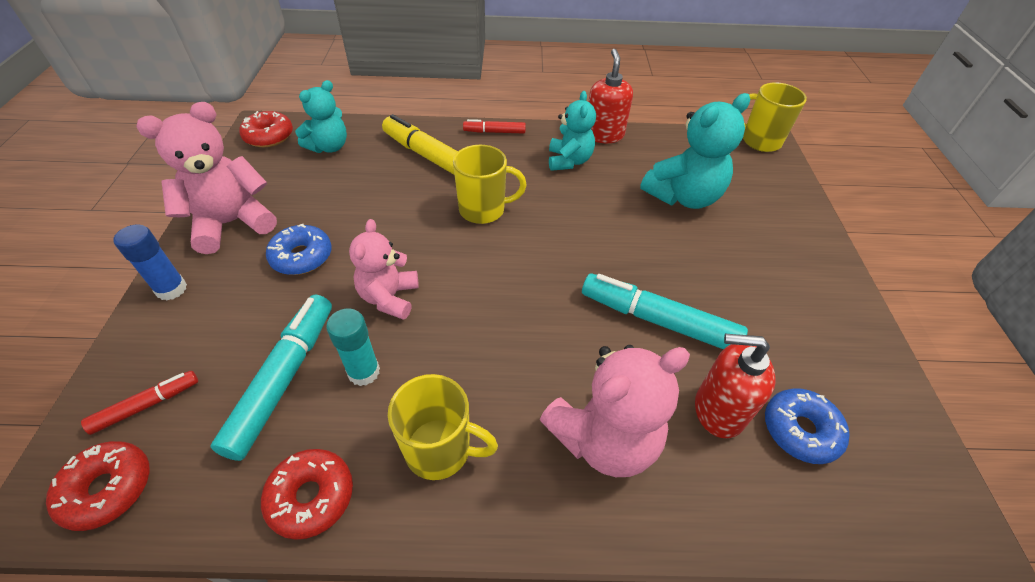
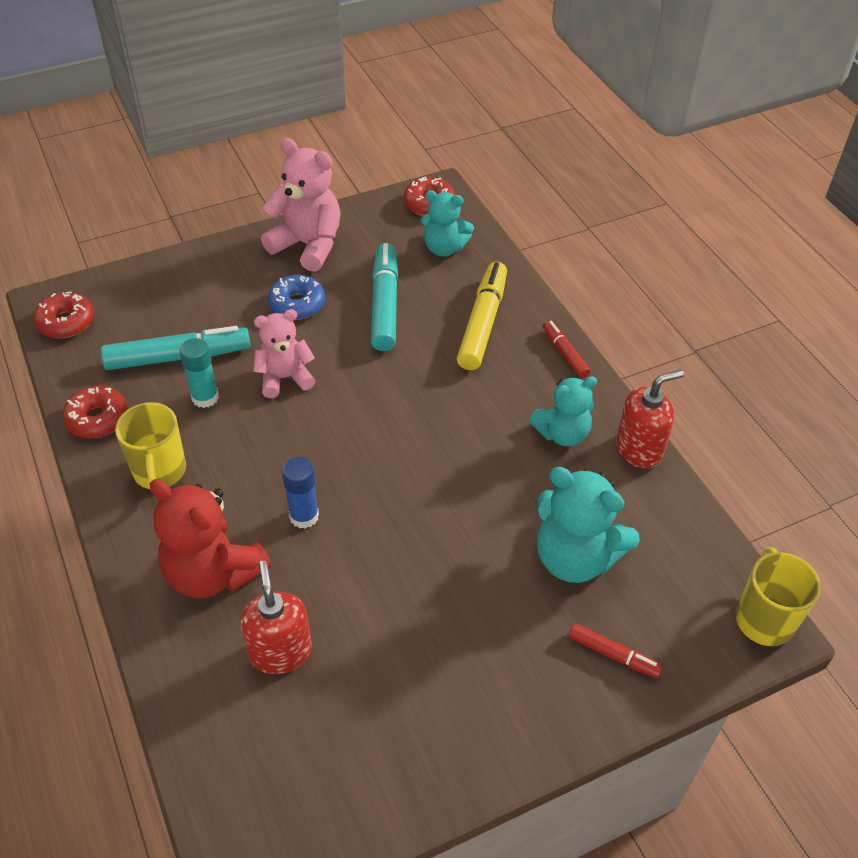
camera: 65 degrees right, 0 degrees up
(147, 405) = (127, 303): red marker -> red marker (613, 655)
(171, 289) = (224, 254): blue glue stick -> blue glue stick (304, 516)
(483, 210) = (433, 394): yellow mug -> none
(604, 439) = (213, 572): pink teddy bear -> red teddy bear
(657, 320) = (365, 579): turquoise marker -> turquoise marker (385, 304)
(800, 430) = (288, 725): blue donut -> none

